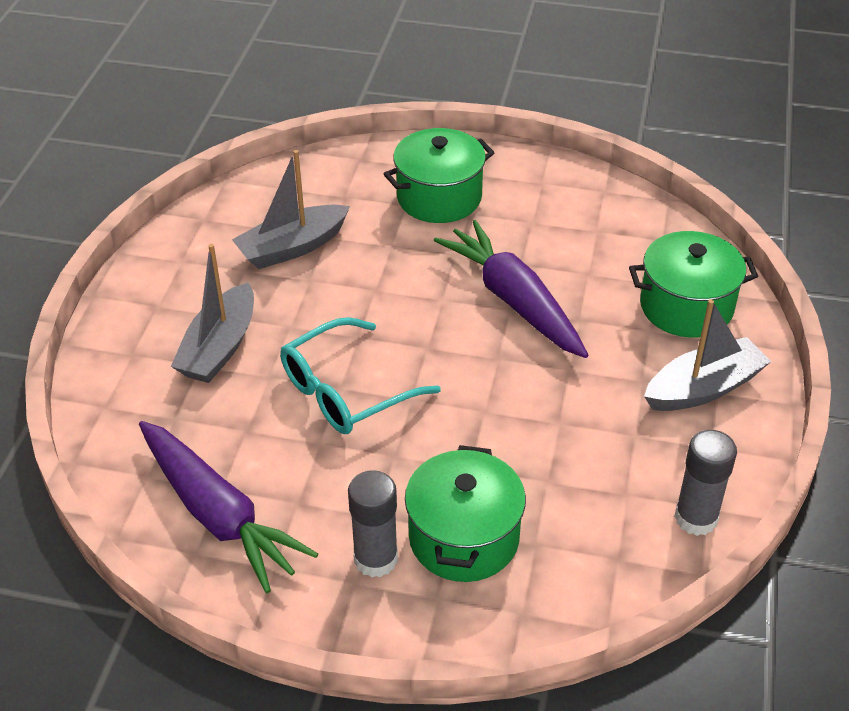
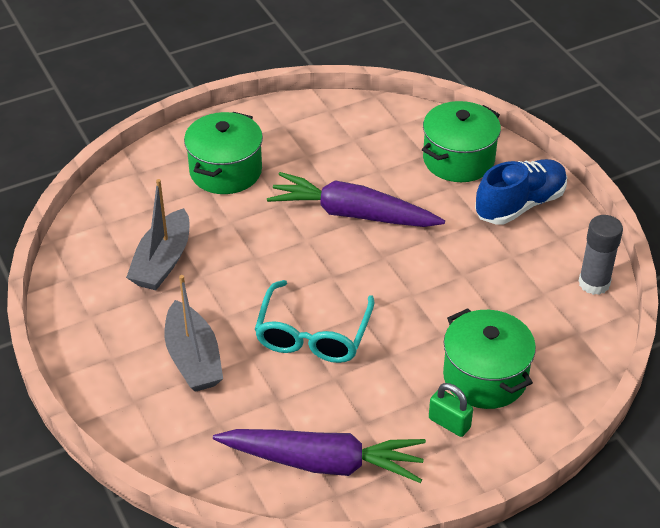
camera: 40 degrees left, 0 degrees up
(375, 559) = (449, 423): grey glue stick -> green padlock
(703, 388) = (520, 205): grey boat -> blue shoe

